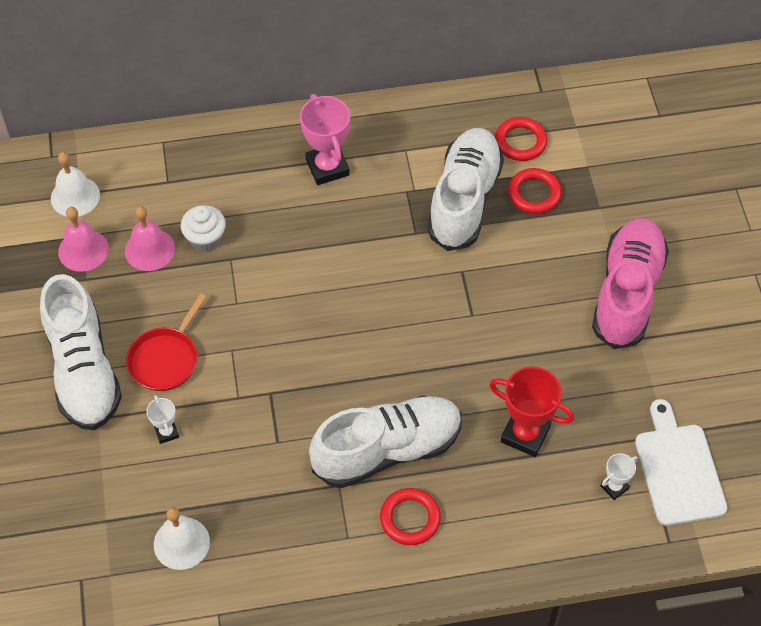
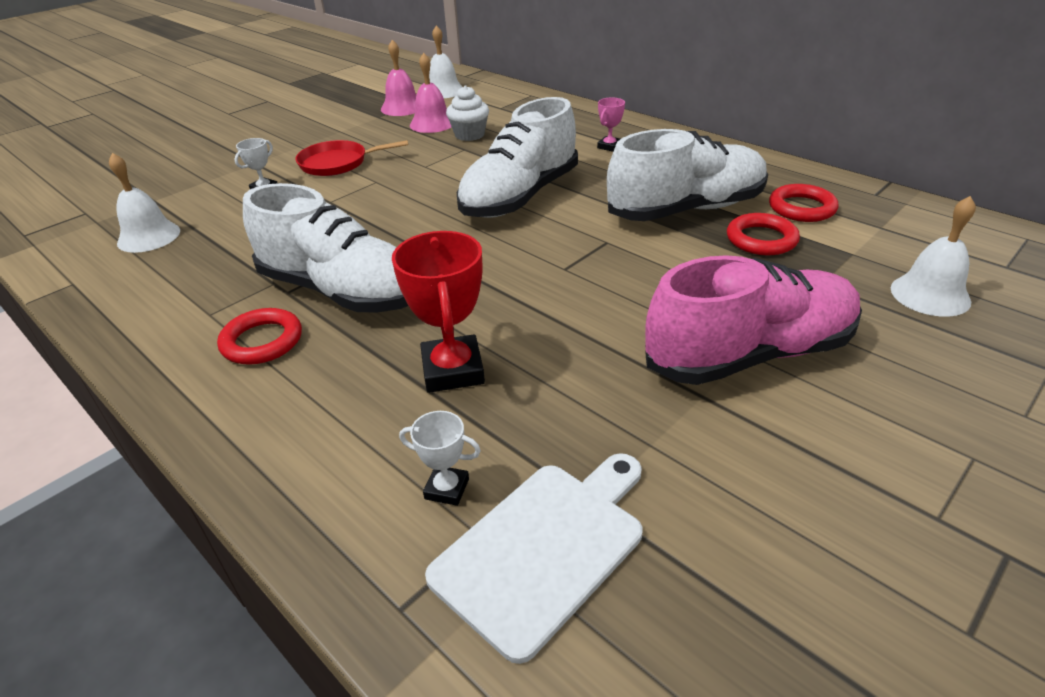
camera: 55 degrees right, 20 degrees down
(83, 370) = (295, 143): white shoe -> white shoe (520, 197)
(327, 167) = (609, 146): pink trophy -> pink trophy, size x0.52
(650, 172) = (930, 294): none -> white bell

